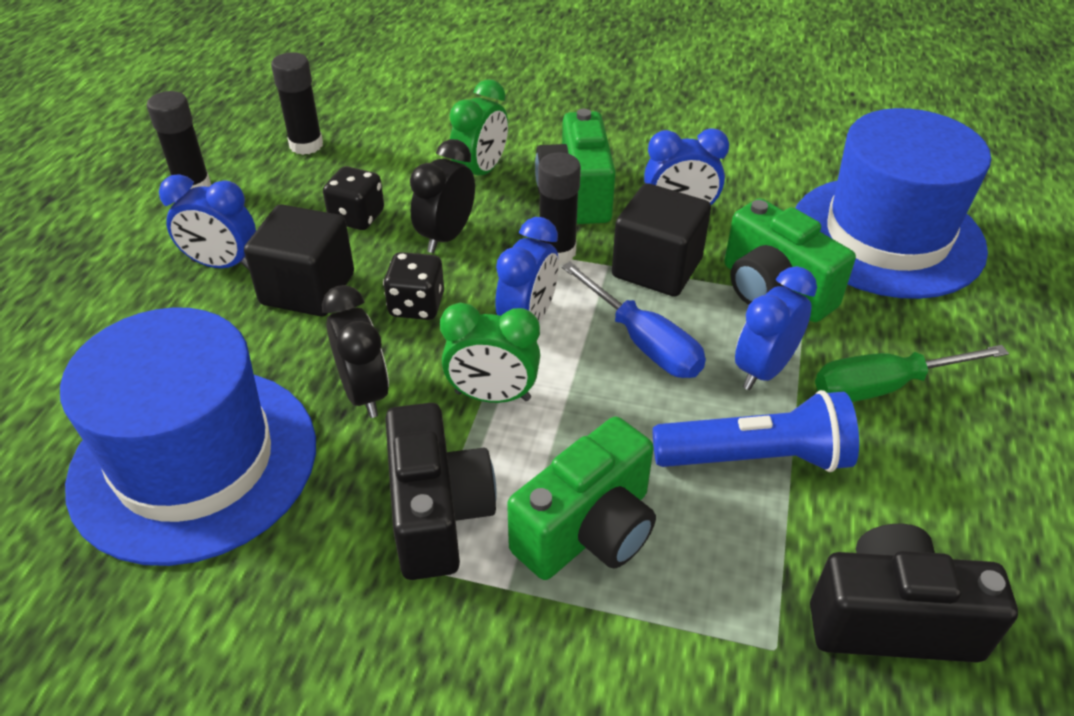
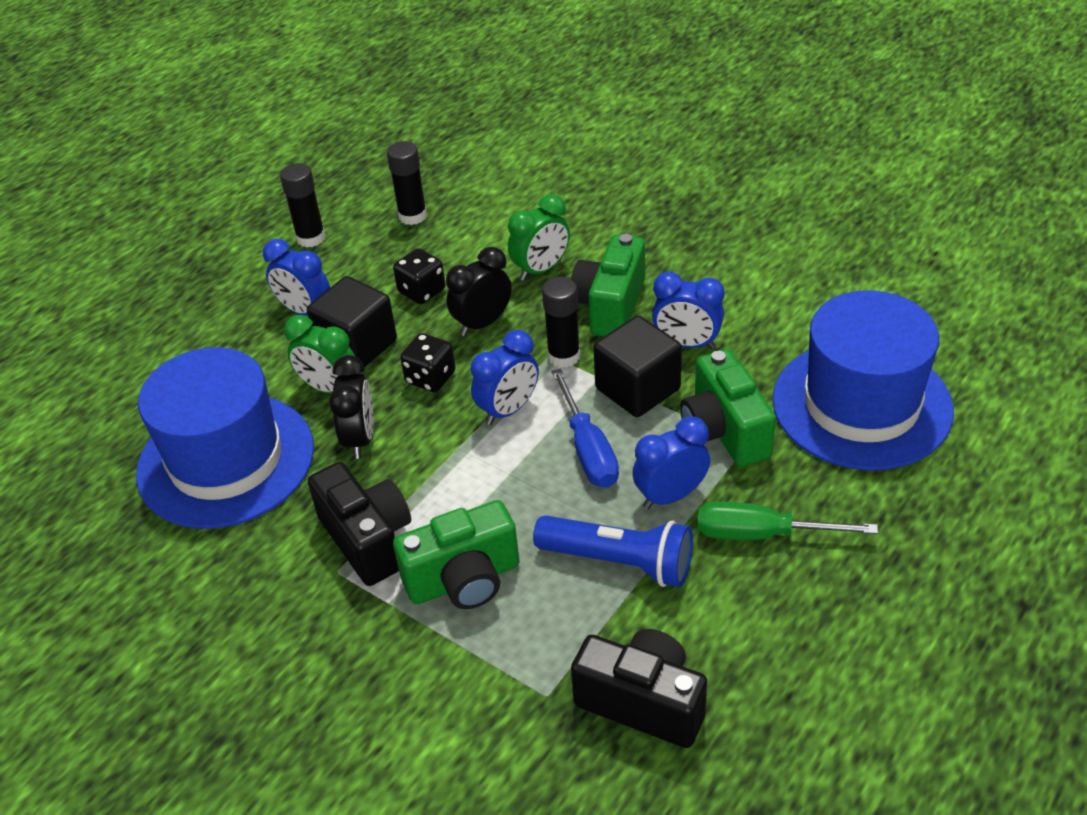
camera: 25 degrees right, 0 degrees up
(438, 513) = (368, 539): black camera -> black camera turned 45 degrees counterclockwise
(492, 396) = (449, 464): green clock -> green clock (329, 388)

